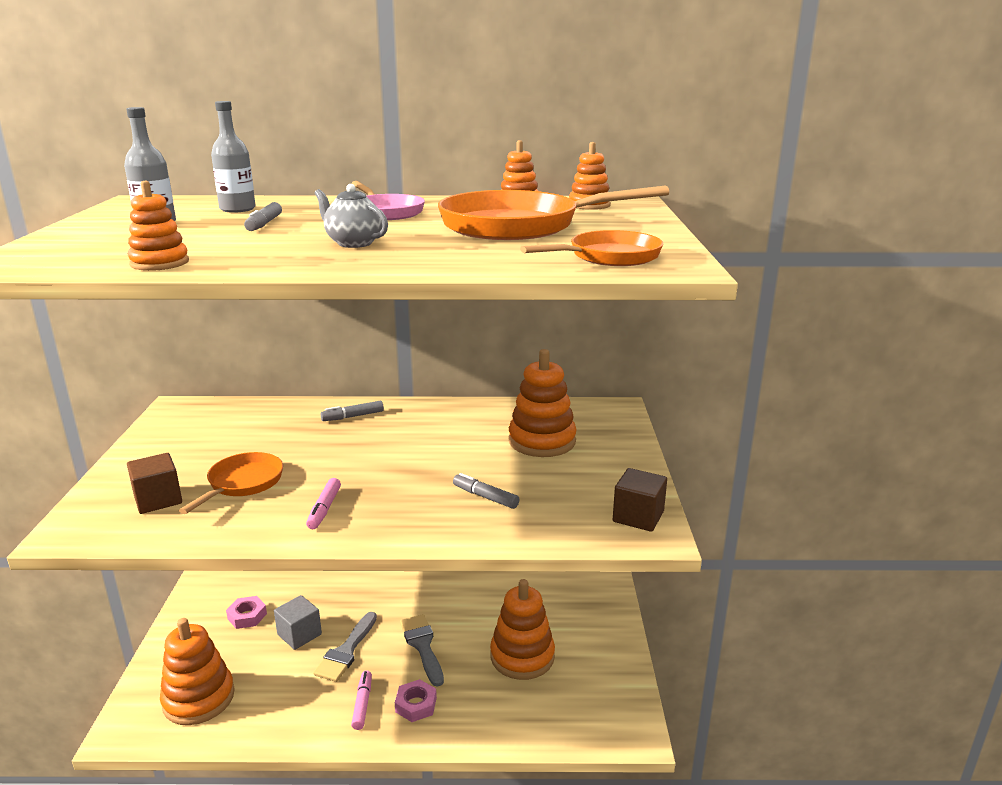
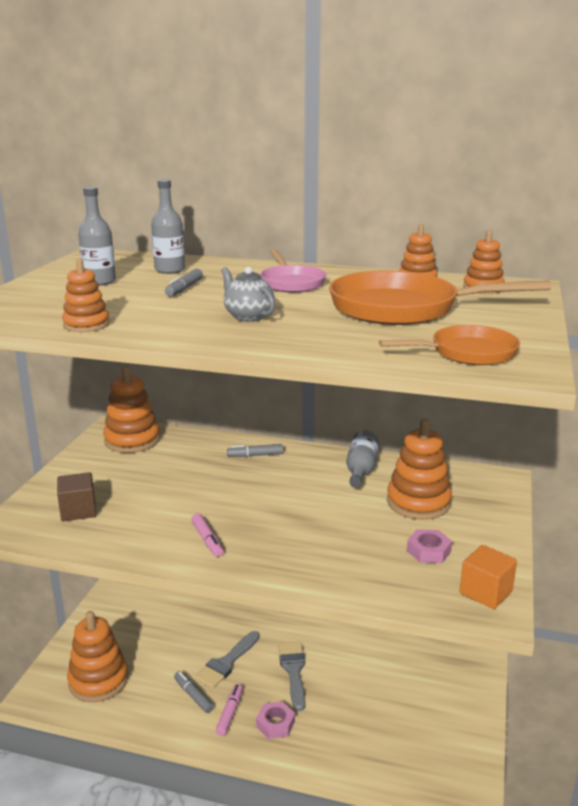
camera: 15 degrees right, 0 degrees up
(242, 483) = (147, 506): orange pan -> none
(247, 616) = (151, 615): pink nut -> pink nut (428, 551)
(299, 634) = (191, 640): grey cube -> none
(324, 509) = (207, 540): pink marker -> pink marker turned 45 degrees counterclockwise
(472, 417) = (361, 470): none -> grey bottle
(485, 497) = (349, 550): grey marker -> grey marker (193, 695)
(522, 656) = (381, 698): orange stacking toy -> orange stacking toy (132, 440)
(638, 516) = (485, 592): brown cube -> orange cube

